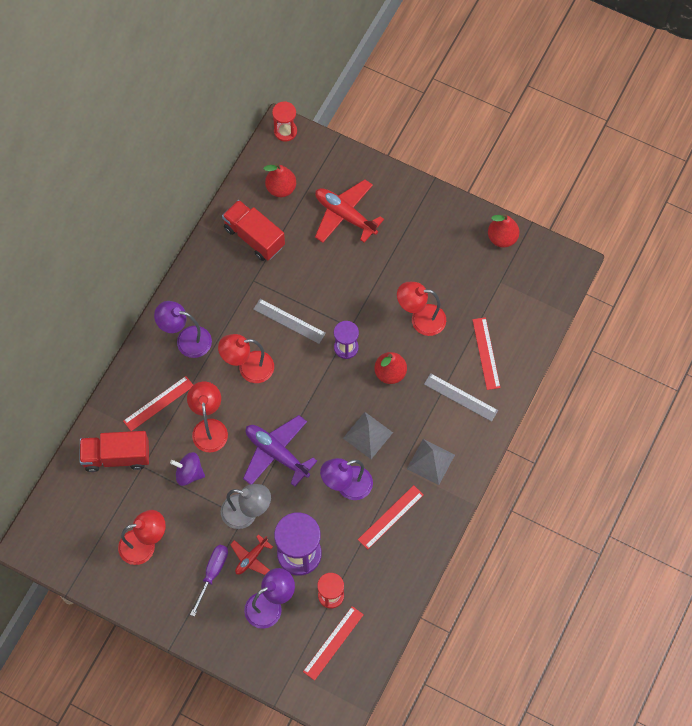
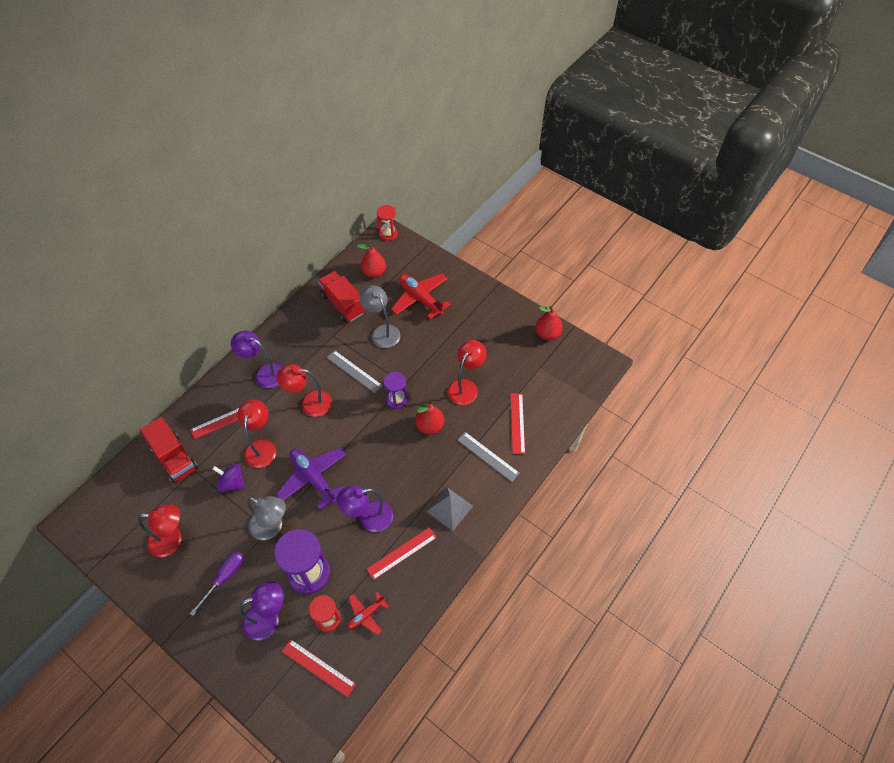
camera: 10 degrees right, 10 degrees down
(116, 456) = (175, 458): red truck -> red truck turned 135 degrees counterclockwise
(251, 558) = (264, 569): red plane -> red plane (366, 614)
(309, 266) = (382, 332): none -> grey lamp
(333, 643) = (318, 667): red ruler -> red ruler turned 75 degrees clockwise
(367, 435) = (398, 475): grey pyramid -> none
(420, 319) = (466, 387): red lamp -> red lamp turned 105 degrees clockwise

